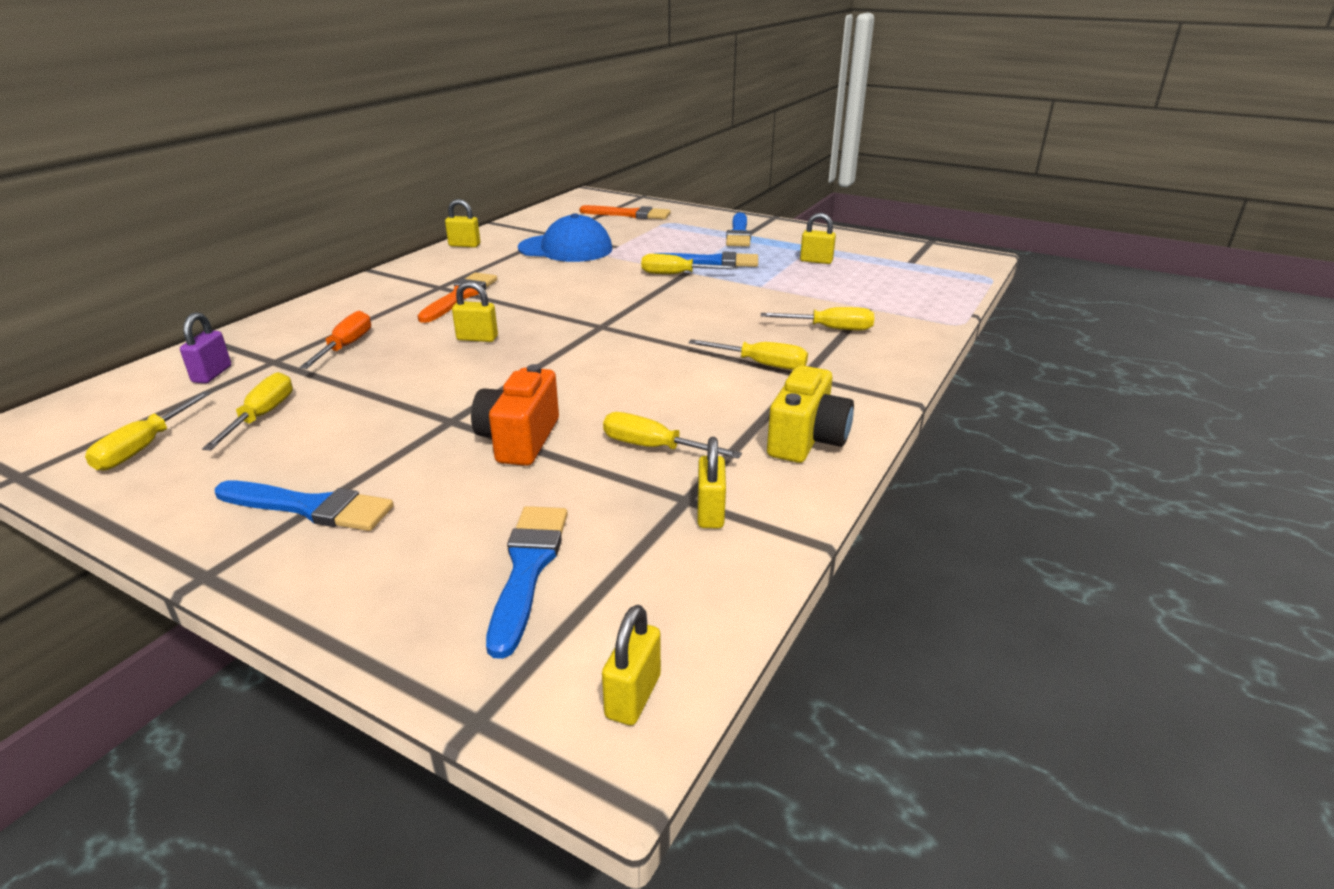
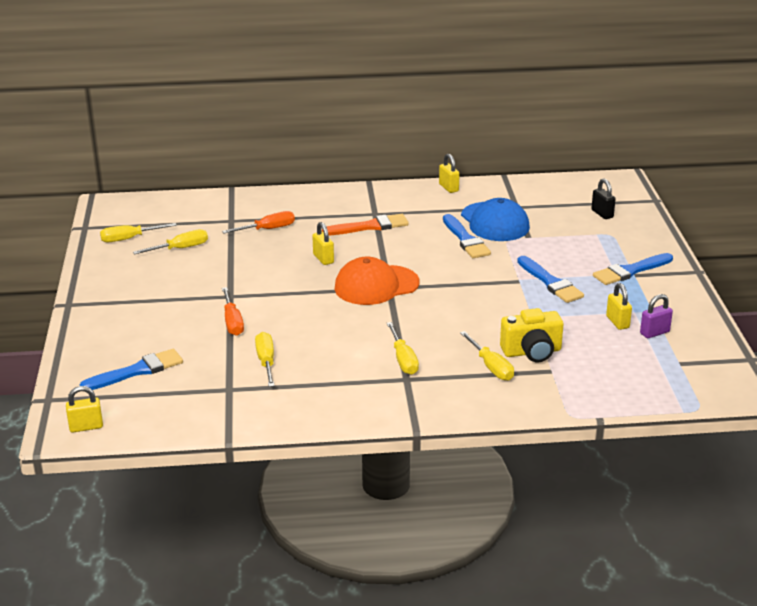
camera: 55 degrees right, 0 degrees up
(212, 374) = (201, 214): purple padlock -> purple padlock (654, 333)
(310, 507) = (128, 300): blue brush -> blue brush (465, 239)
(519, 440) = (232, 322): orange camera -> orange screwdriver
(585, 330) = (376, 285): none -> orange cap
(629, 214) = (602, 214): orange brush -> black padlock
(676, 274) = (507, 279): yellow screwdriver -> none
(710, 513) = (223, 400): yellow padlock -> none
(807, 440) = (325, 404): yellow camera -> yellow camera (532, 352)

